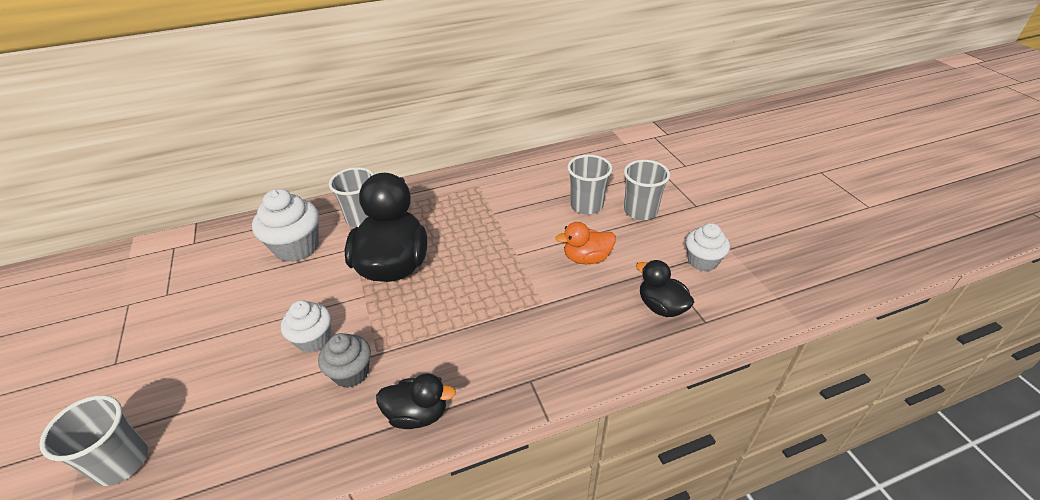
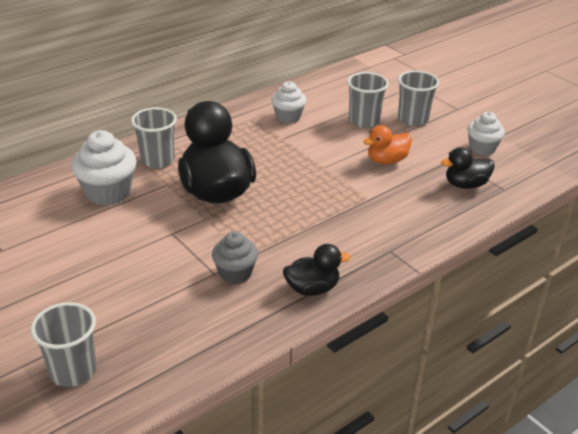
camera: 20 degrees left, 5 degrees down
(313, 339) = (182, 257): white cupcake -> white cupcake (288, 117)
(661, 306) = (465, 185): black duck -> black duck turned 45 degrees counterclockwise

